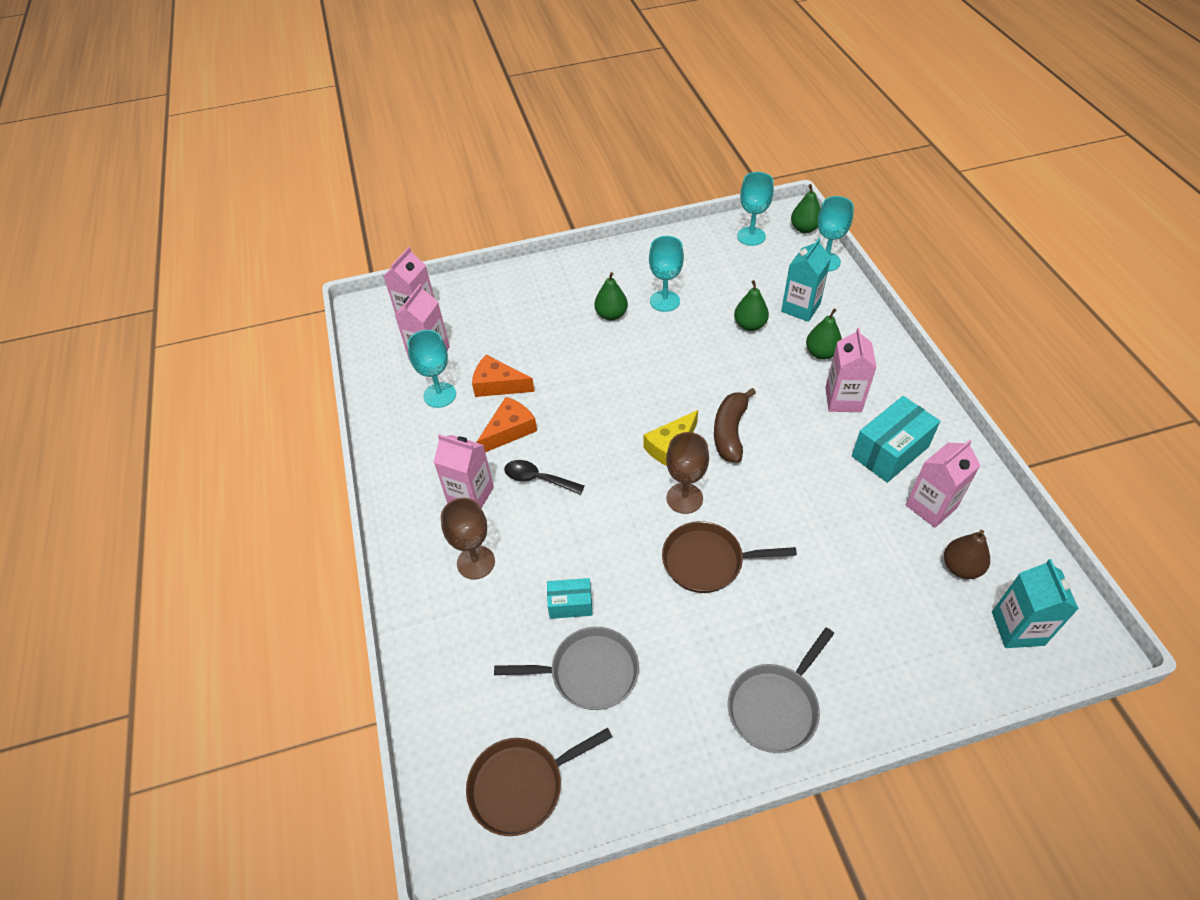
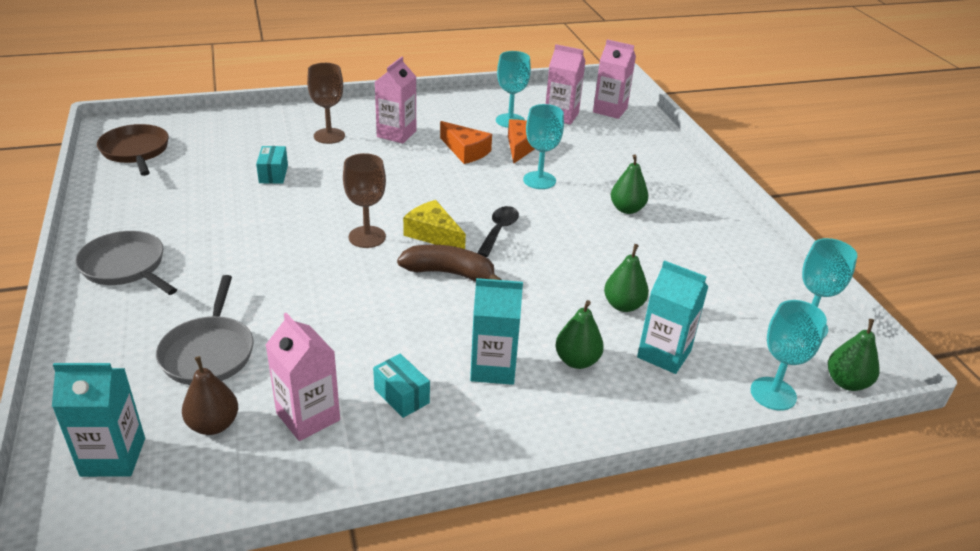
camera: 85 degrees right, 15 degrees down
(537, 479) = (407, 163): black spoon -> black spoon (499, 230)
(589, 672) = (208, 180): grey pan -> grey pan (209, 352)
(665, 301) = (656, 245): turquoise goblet -> turquoise goblet (539, 180)
(707, 561) = (290, 244): brown pan -> none
(843, 399) = (493, 368): pink carton -> turquoise carton
(890, 451) = (401, 396): turquoise box -> turquoise box, size x0.57

